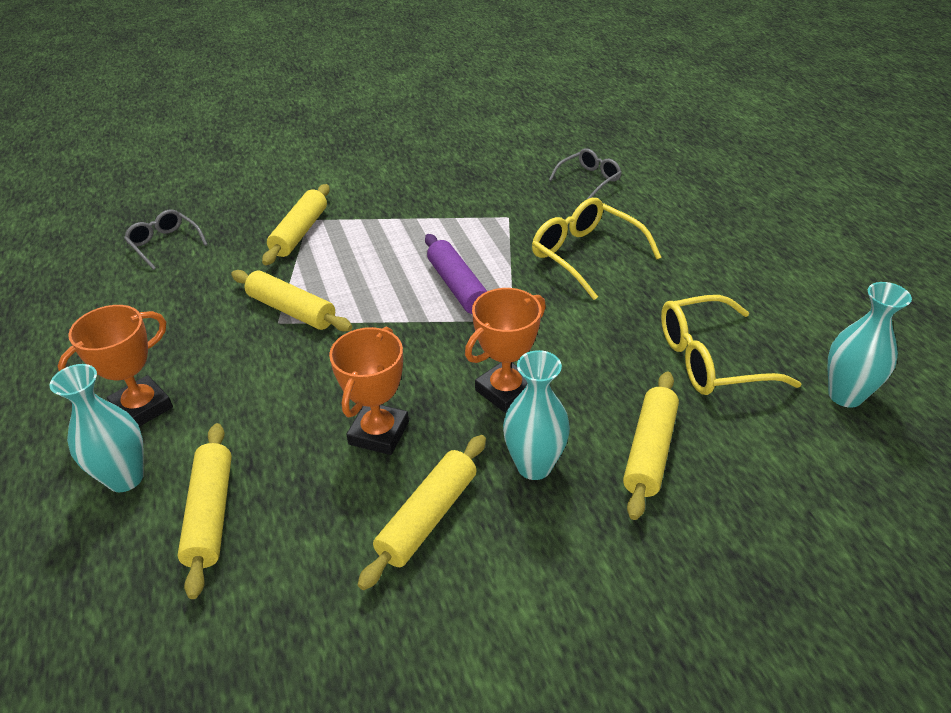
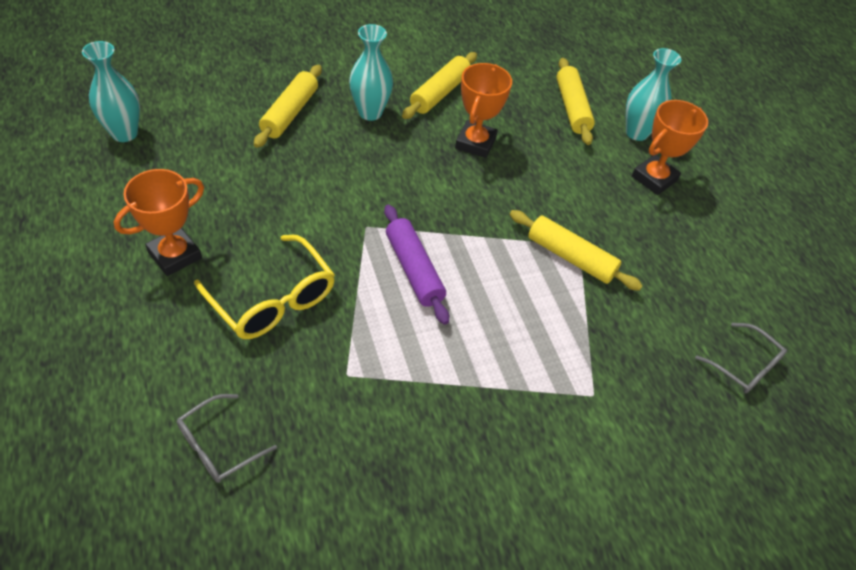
camera: 175 degrees right, 10 degrees up
(300, 232) = (596, 370): yellow rolling pin -> none
(506, 391) = (381, 163): orange trophy -> orange trophy (175, 255)
(710, 360) = (210, 171): yellow glasses -> none

